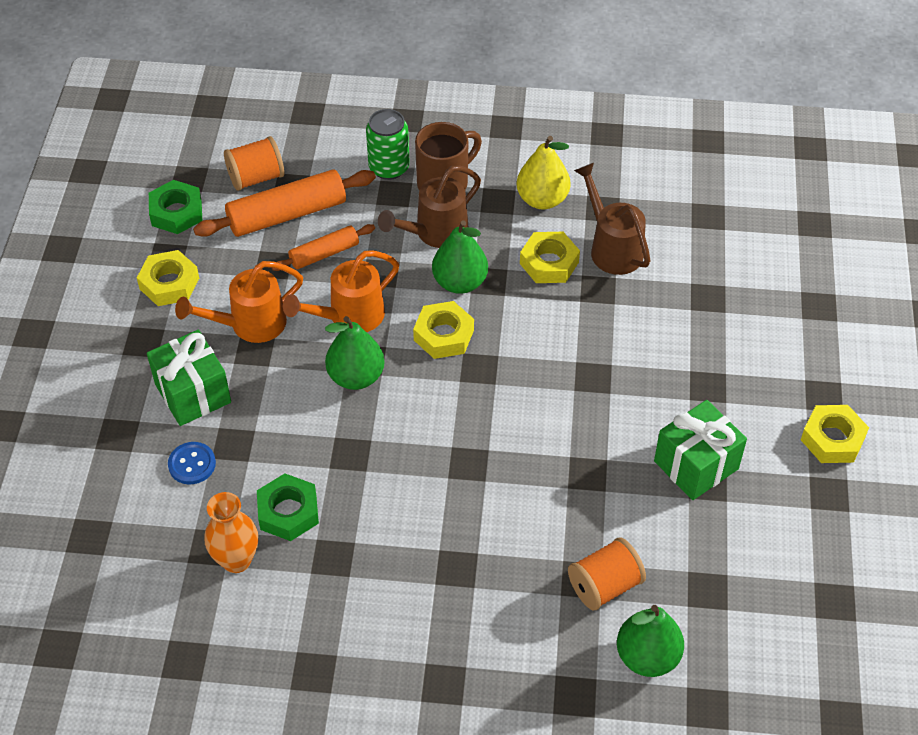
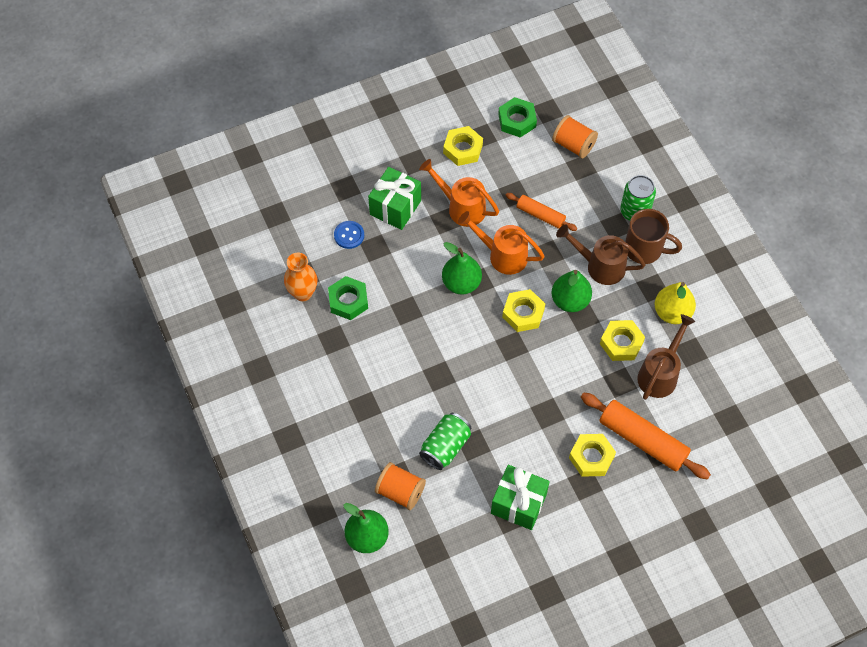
camera: 60 degrees right, 10 degrees up
(287, 214) = (557, 178): orange rolling pin -> orange rolling pin (642, 440)
(572, 504) = (445, 447): none -> green can
(832, 439) = (591, 577): yellow nut -> yellow nut (591, 457)

